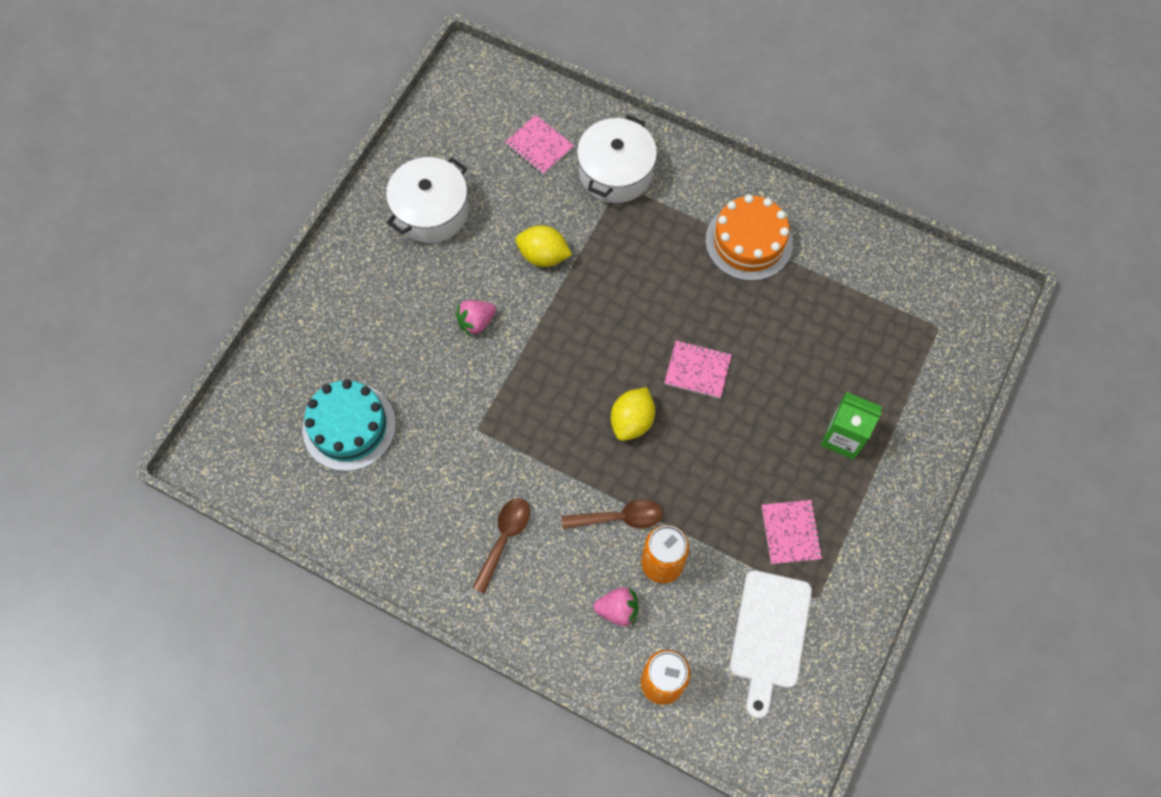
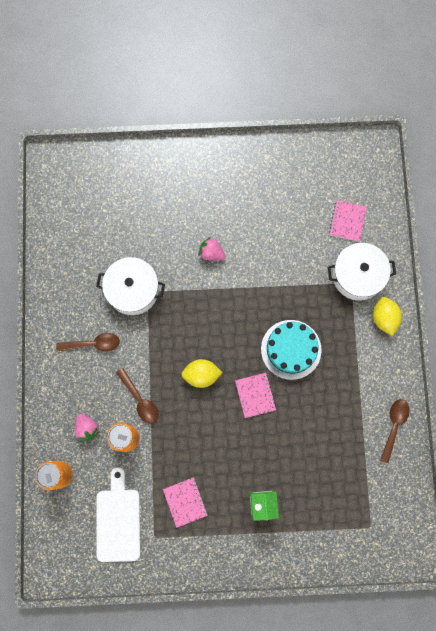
camera: 60 degrees right, 10 degrees up
(349, 427) = (110, 223): turquoise cake -> turquoise cake (291, 349)
(431, 211) = (266, 186): white pot -> white pot (133, 290)
(543, 256) = (276, 266): yellow lemon -> yellow lemon (384, 318)
(748, 242) = (359, 381): orange cake -> none
(769, 635) = (118, 520): white cutting board -> white cutting board turned 105 degrees clockwise
(790, 532) = (185, 502): pink notebook -> pink notebook turned 75 degrees counterclockwise
(827, 234) = (394, 426): none -> brown spoon

